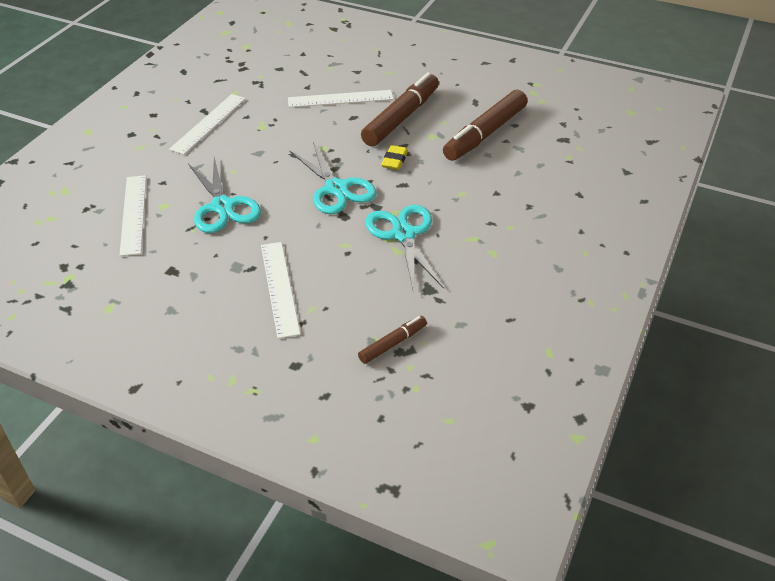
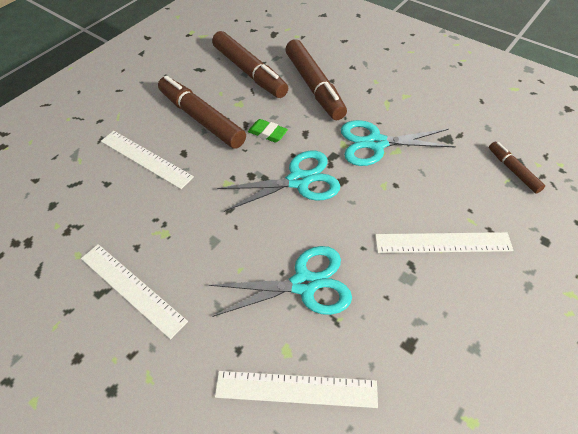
camera: 75 degrees left, 10 degrees up
(340, 99) = (146, 158): white ruler -> white ruler turned 60 degrees counterclockwise
(394, 160) = (267, 133): yellow eraser -> green eraser
(480, 181) = (314, 86): none -> brown marker

